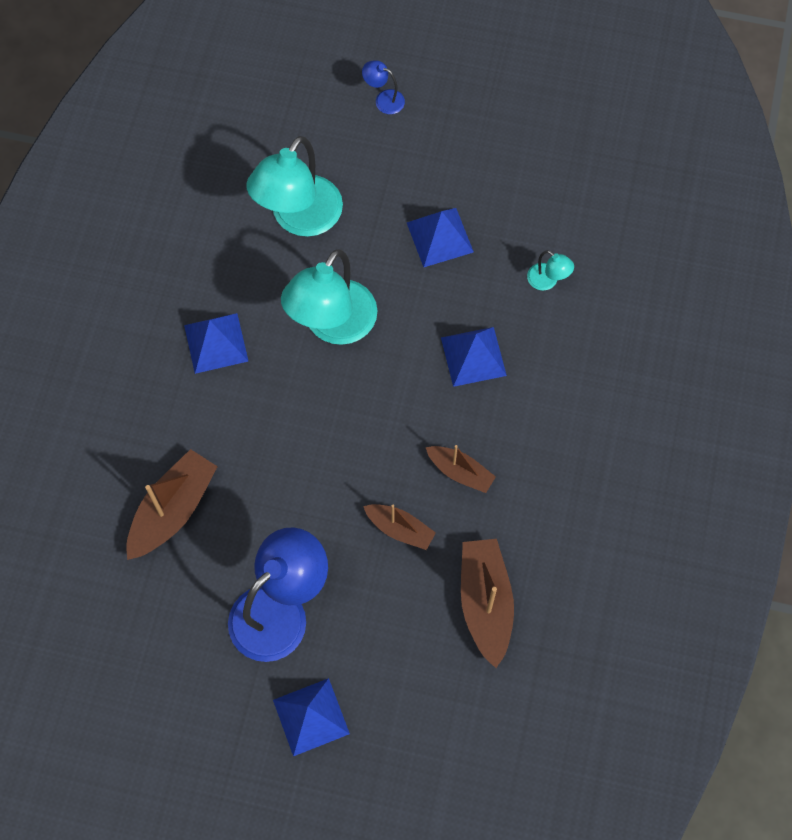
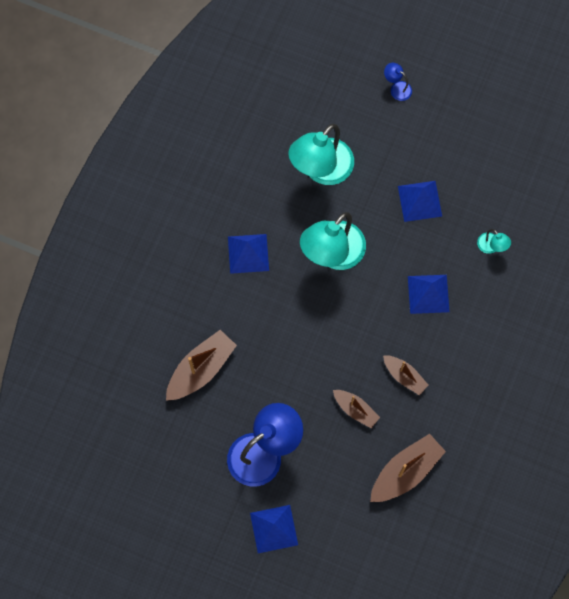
camera: 10 degrees right, 5 degrees up
(485, 602) = (406, 471): brown boat -> brown boat turned 45 degrees clockwise

